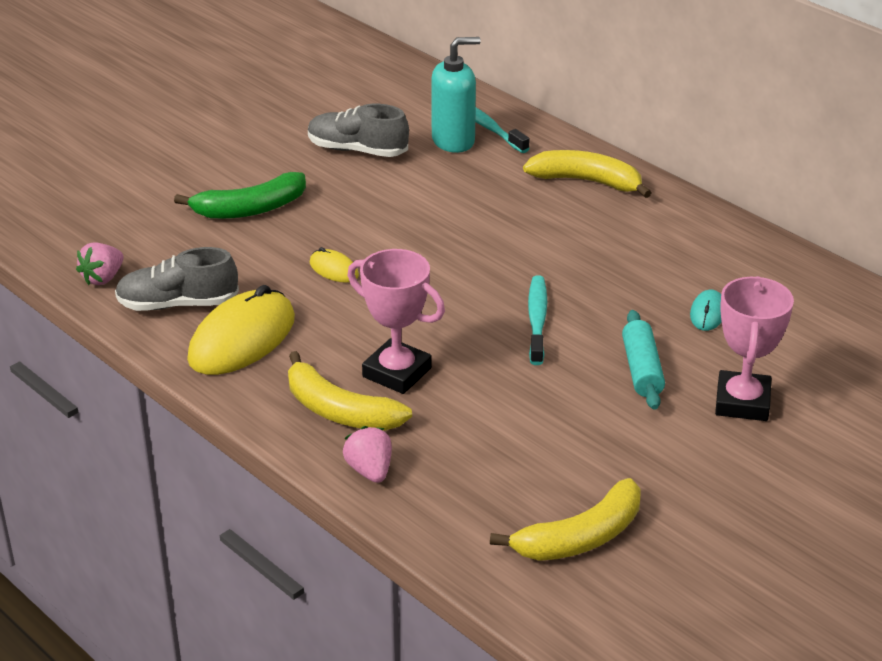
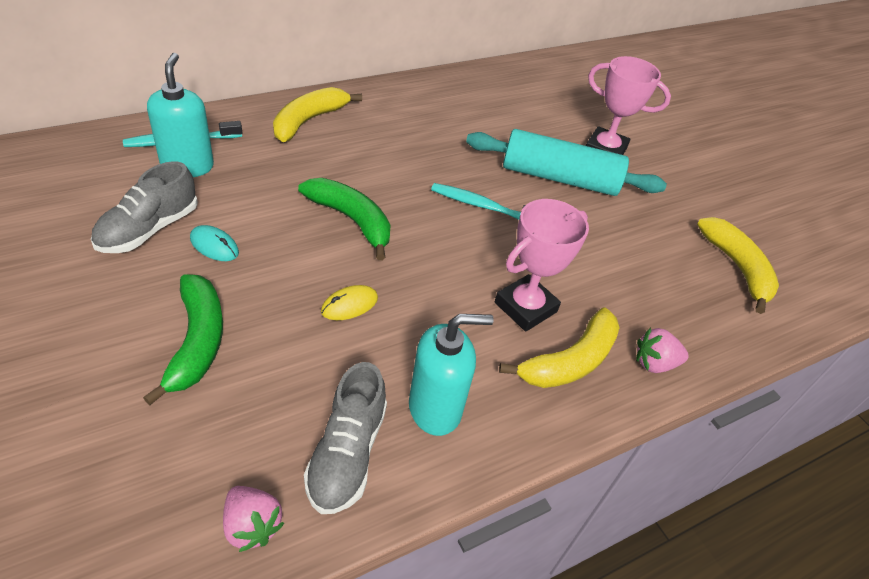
camera: 80 degrees left, 10 degrees up
(242, 339) = (435, 408): yellow mouse -> turquoise soap dispenser
(447, 244) = (351, 220): none -> green banana
(642, 369) = (559, 178): turquoise rolling pin -> turquoise rolling pin, size x1.75
(707, 313) = (505, 129): turquoise mouse -> turquoise mouse (214, 245)

